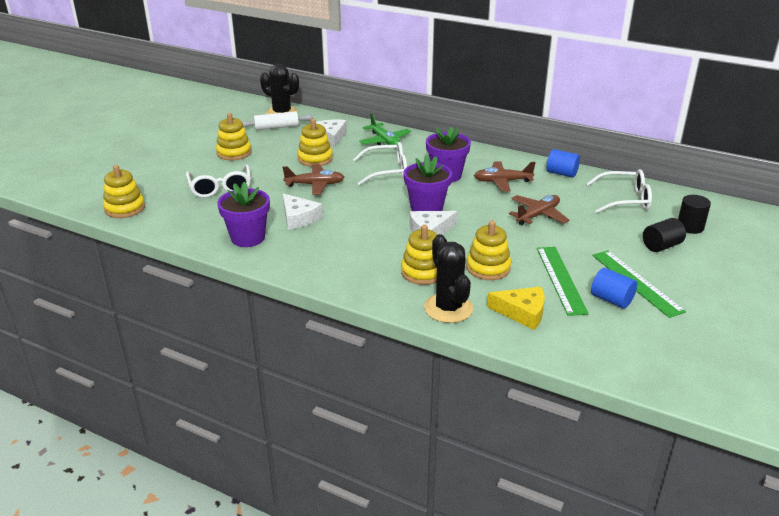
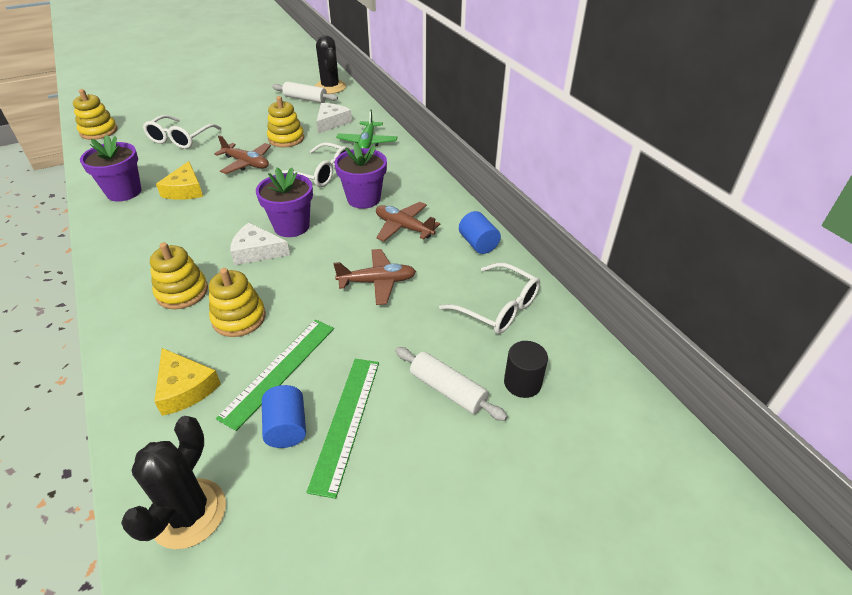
camera: 35 degrees right, 10 degrees up
(234, 153) = (239, 111): yellow stacking toy -> none
(299, 218) = (185, 190): white cheese -> yellow cheese
(448, 308) = (138, 343): black cactus -> black cactus (188, 513)
(661, 246) = (448, 390): black cylinder -> white rolling pin

